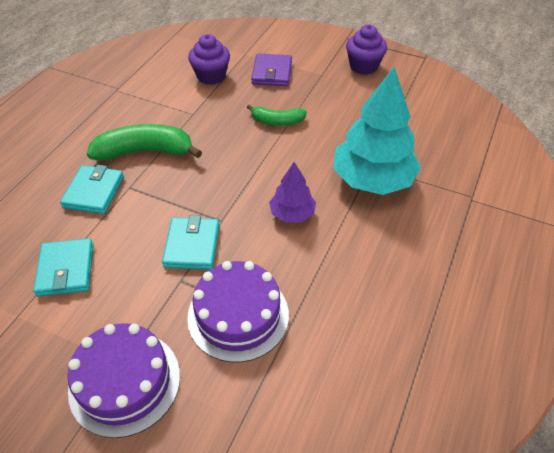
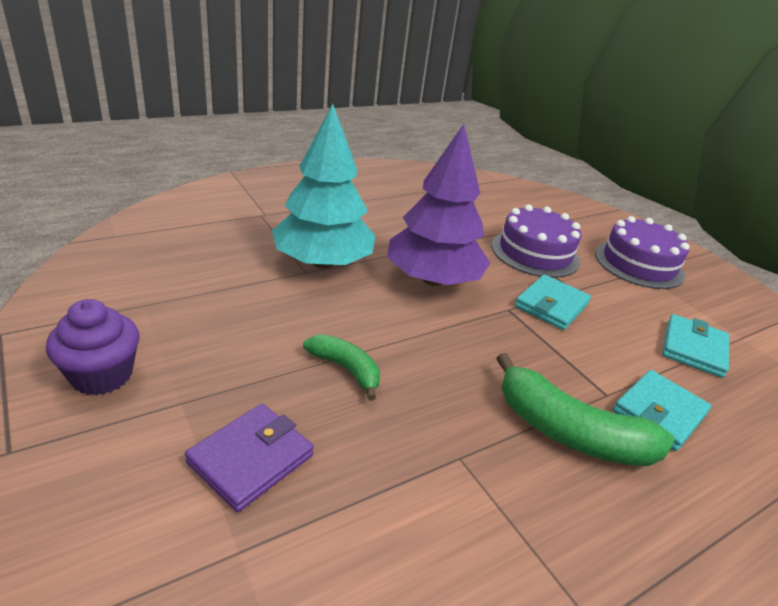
camera: 150 degrees left, 15 degrees down
(211, 76) = (366, 527): purple cupcake -> none
(292, 213) = (432, 280): purple tree -> purple tree, size x1.93

